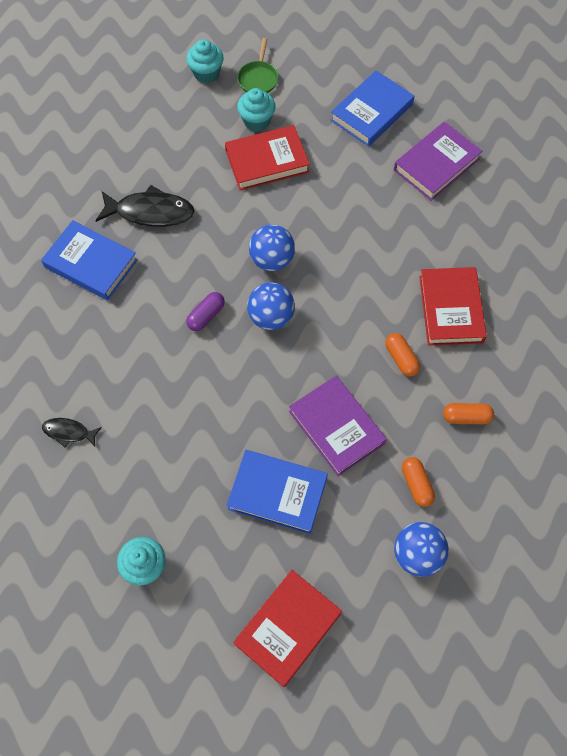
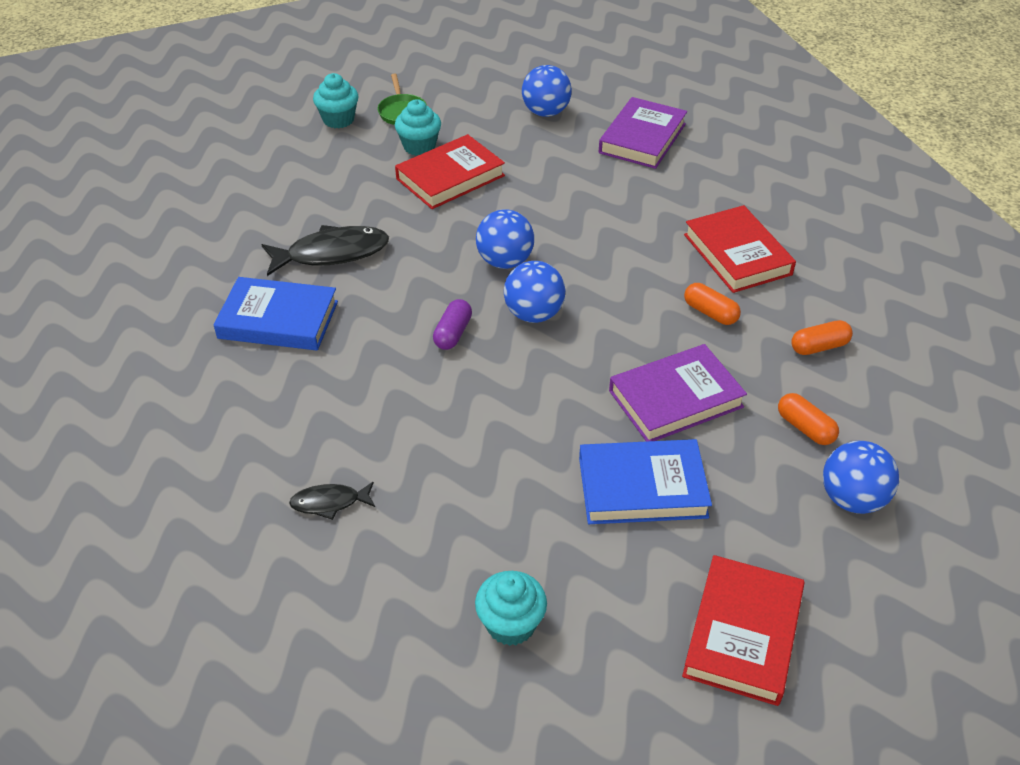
camera: 20 degrees left, 20 degrees down
(336, 427) = (675, 399): purple book -> purple book turned 60 degrees counterclockwise
(372, 112) = (546, 112): blue book -> blue ball

